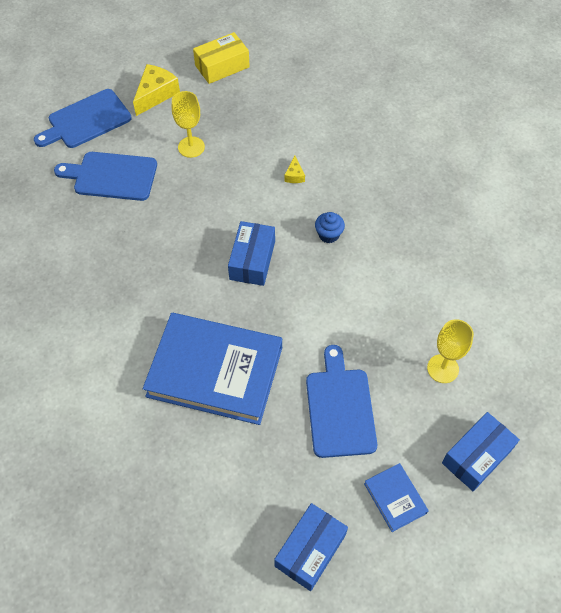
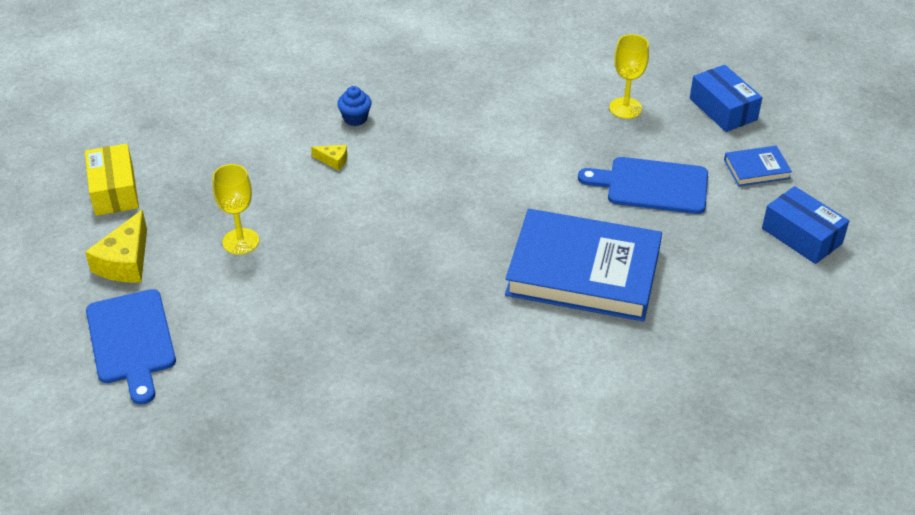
camera: 75 degrees left, 15 degrees down
(112, 176) = (250, 325): blue cutting board -> none
(156, 94) = (125, 262): yellow cheese -> yellow cheese turned 120 degrees counterclockwise
(215, 371) = (583, 272): blue book -> blue book turned 75 degrees clockwise
(252, 260) = (443, 216): blue box -> none
(328, 235) = (432, 150): blue cupcake -> blue cupcake (355, 118)

